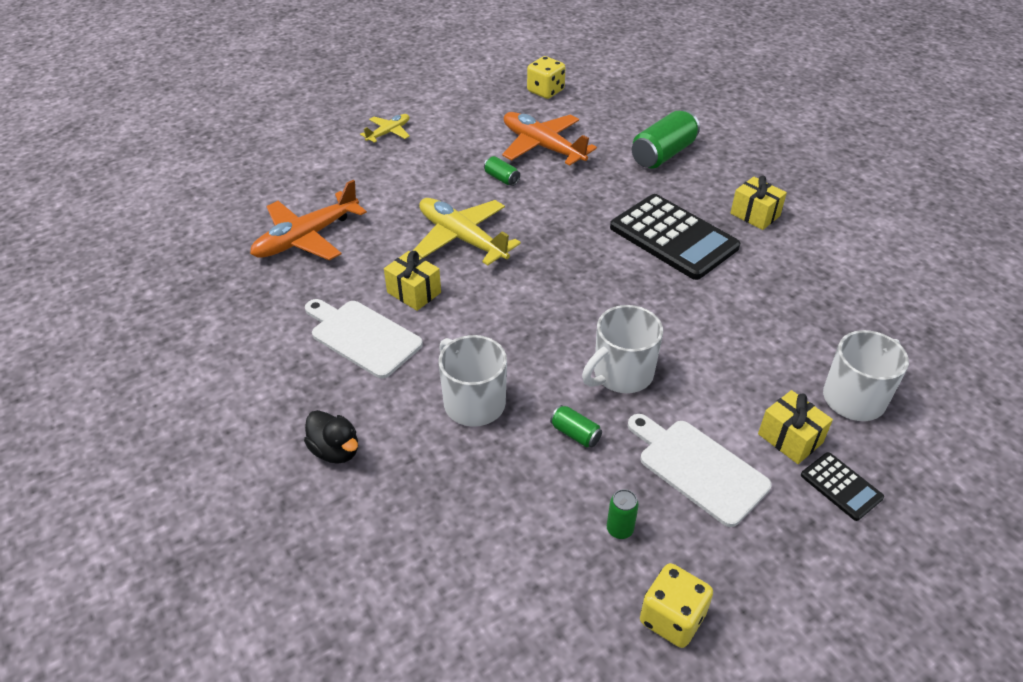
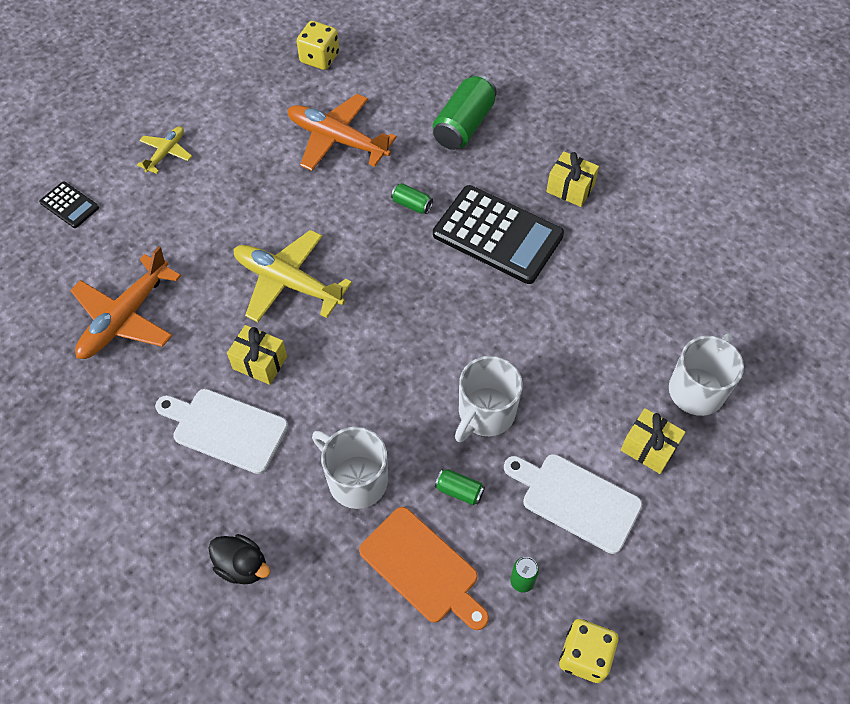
camera: 15 degrees left, 15 degrees up
(501, 178) = (306, 193): green can -> green can (412, 204)
(516, 493) = (422, 568): none -> orange cutting board
(841, 486) = (699, 488): black calculator -> black calculator (69, 205)

